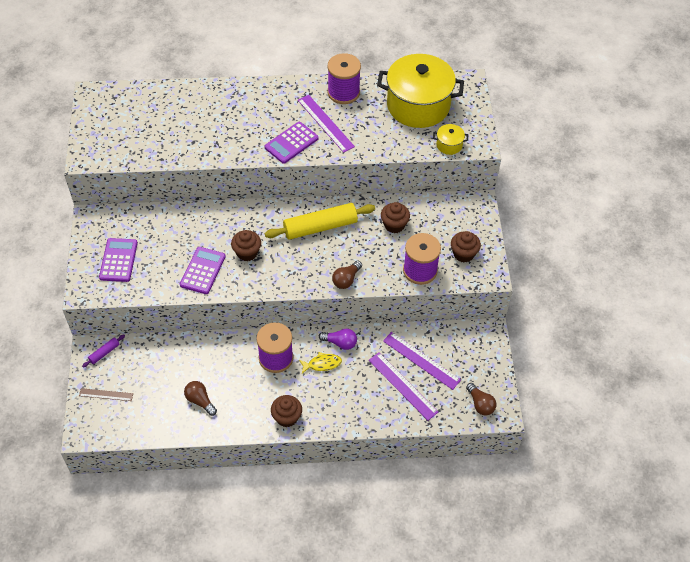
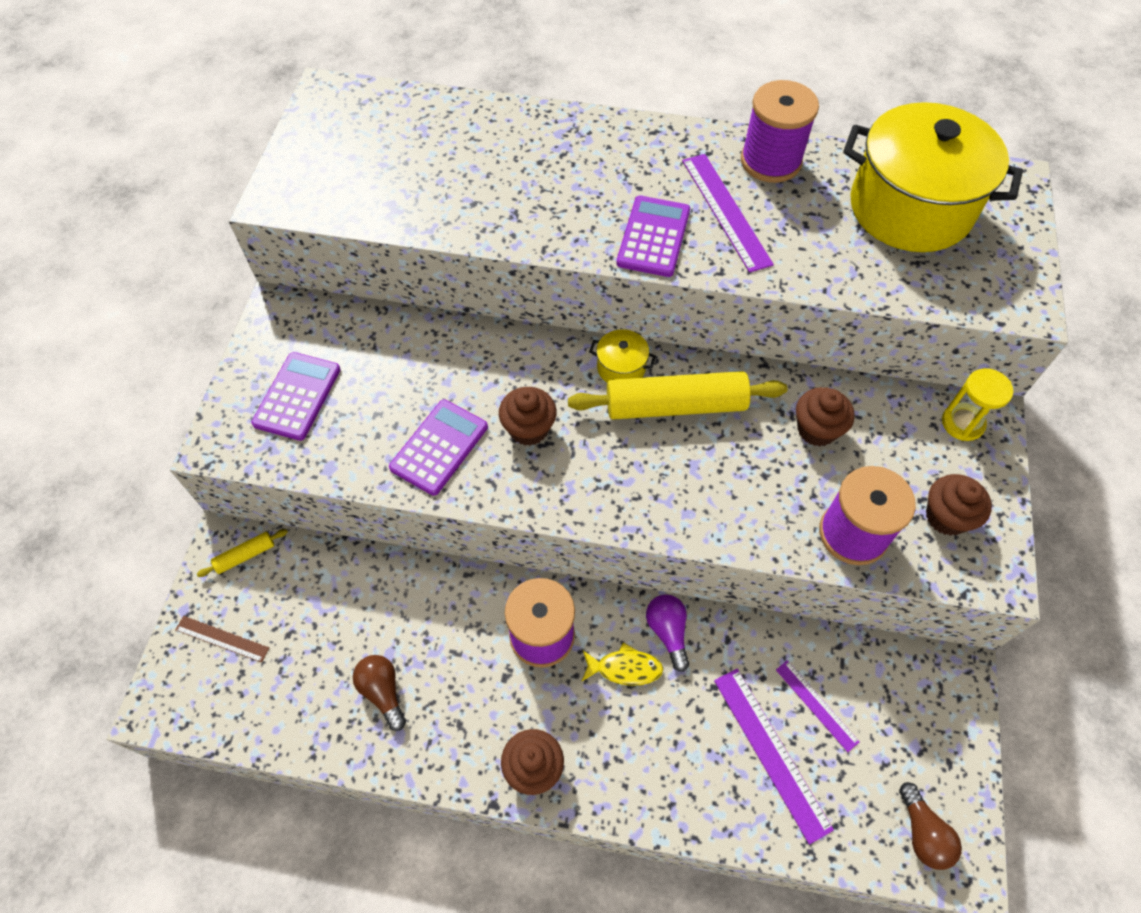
camera: 15 degrees right, 5 degrees up
(104, 353) = (245, 556): purple rolling pin -> yellow rolling pin
(291, 143) = (653, 237): purple calculator -> purple calculator turned 135 degrees clockwise
(340, 343) = (668, 632): purple light bulb -> purple light bulb turned 135 degrees counterclockwise
(346, 280) = (704, 522): brown light bulb -> none
(421, 360) = (816, 705): purple ruler -> purple ruler, size x0.60
(449, 145) = (963, 295): yellow pot -> yellow pot (621, 367)
(466, 208) = (962, 423): none -> yellow hourglass

